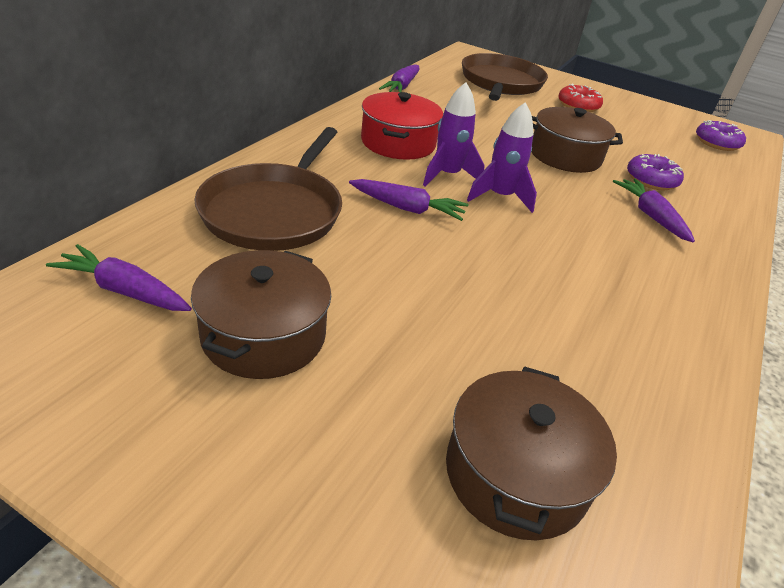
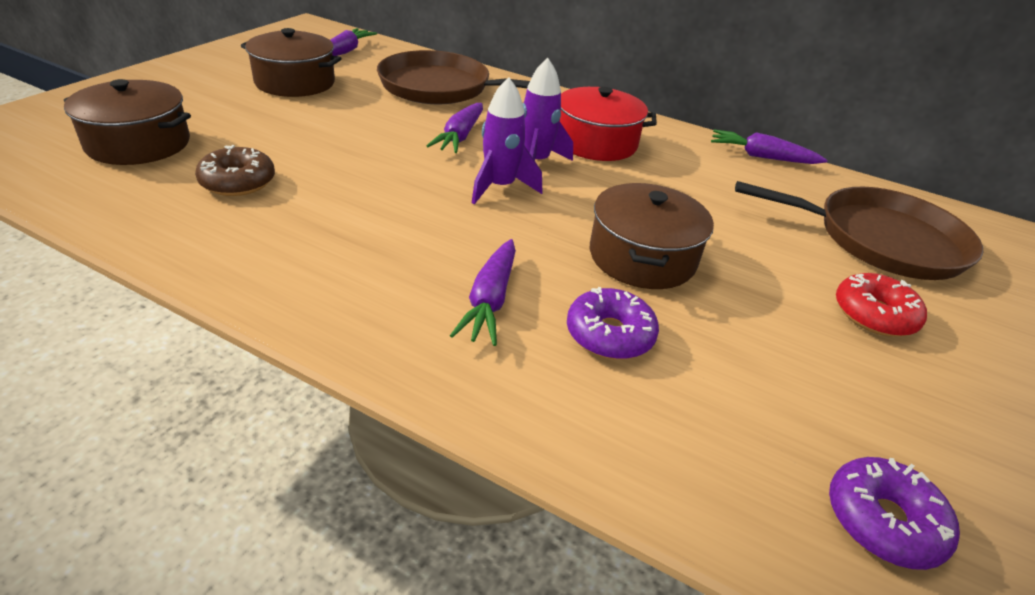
camera: 90 degrees right, 0 degrees up
(567, 355) = (238, 182): none -> brown donut
(650, 216) = (490, 300): purple carrot -> purple carrot turned 120 degrees clockwise

